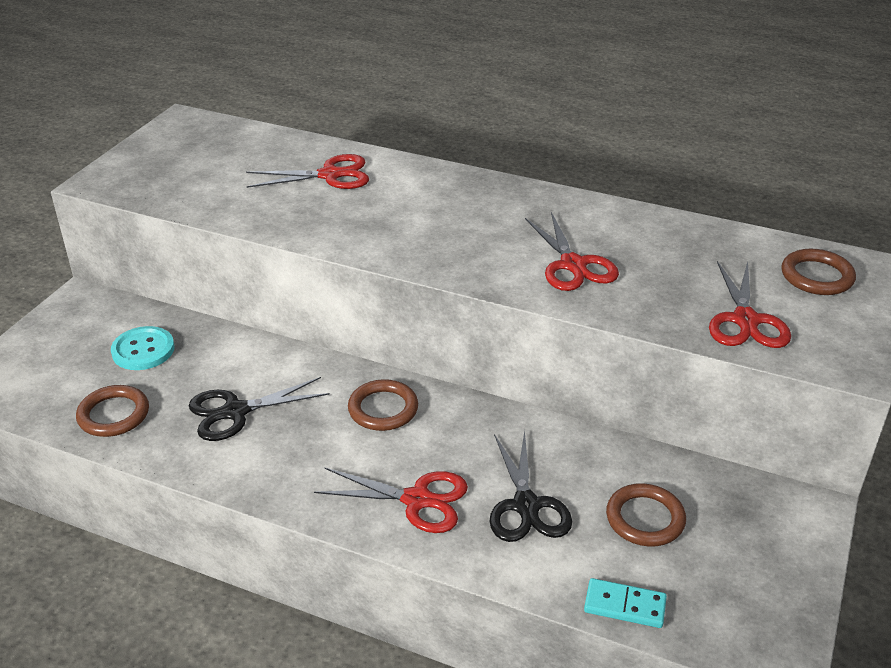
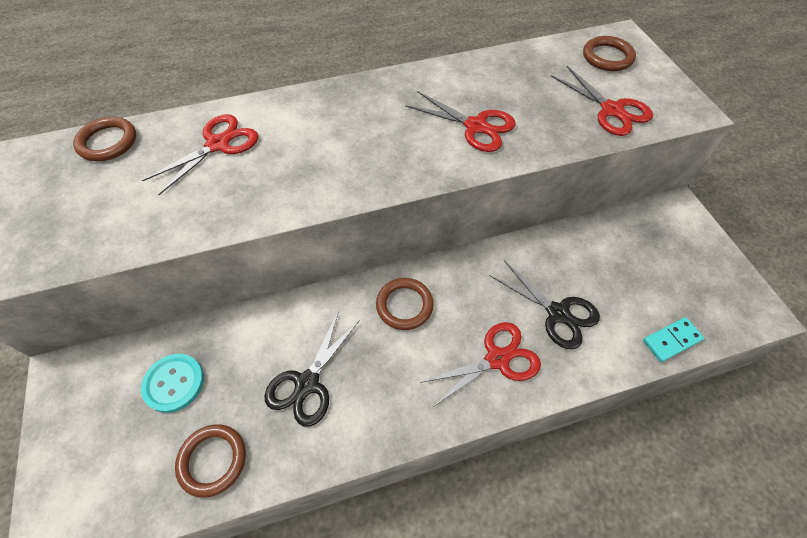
camera: 40 degrees left, 20 degrees up
(645, 519) = (620, 274): brown ring -> brown ring (108, 142)

